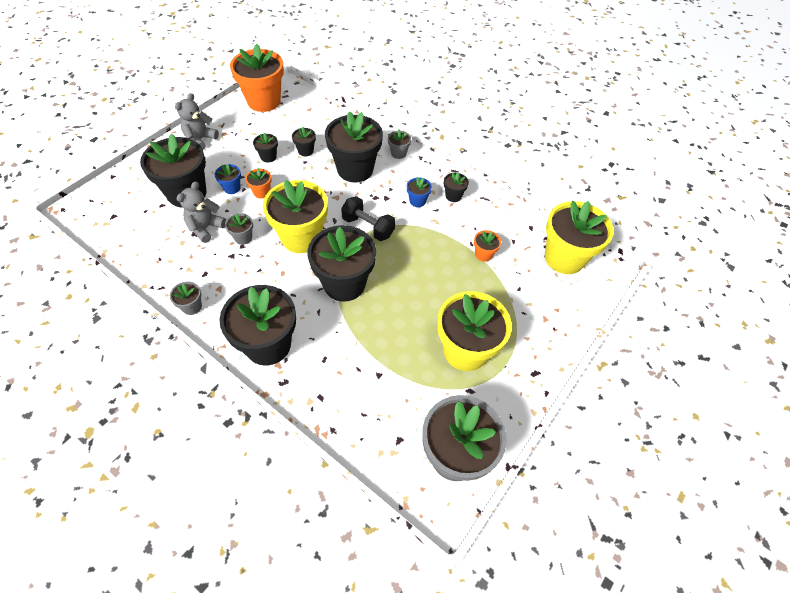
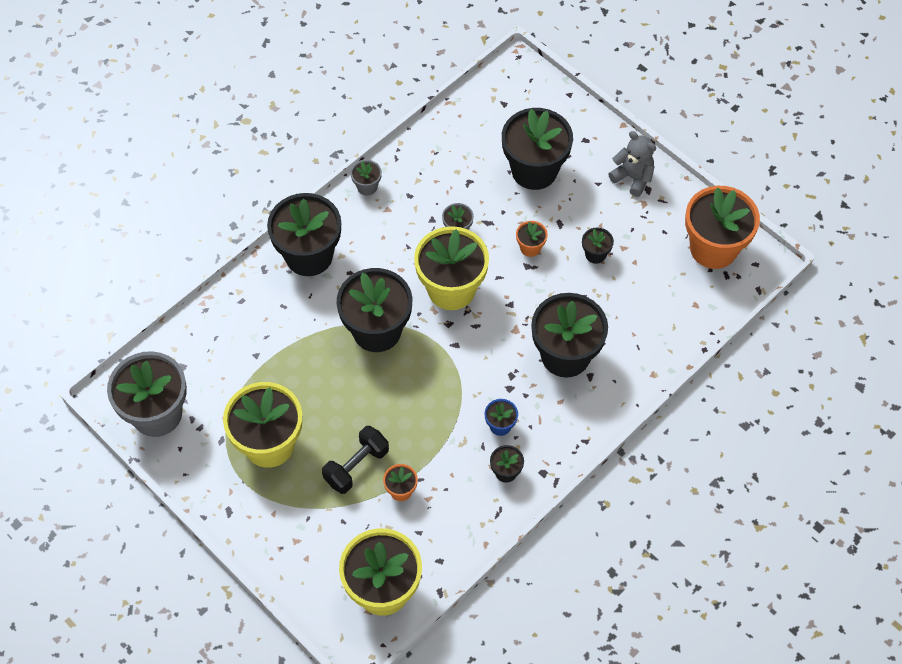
camera: 100 degrees right, 5 degrees up
(205, 228) = (476, 192): grey teddy bear -> none
(232, 188) = (540, 216): blue flower pot -> none
(305, 151) = (605, 298): black flower pot -> none
(368, 227) = (460, 362): black dumbbell -> black dumbbell (356, 466)
(398, 153) = (595, 413): grey flower pot -> none

